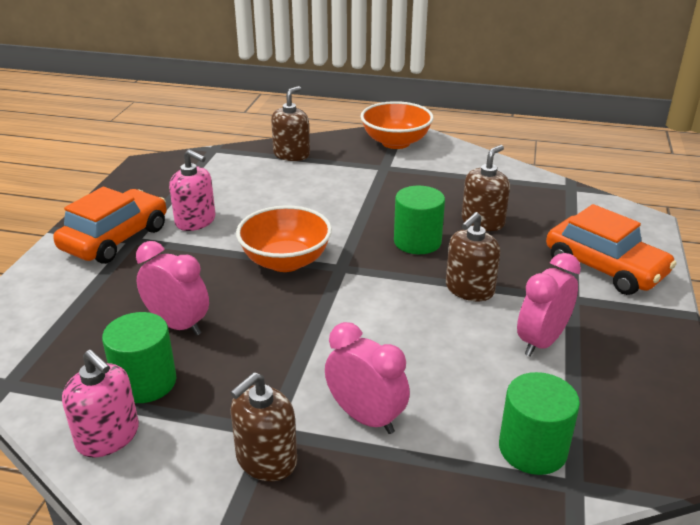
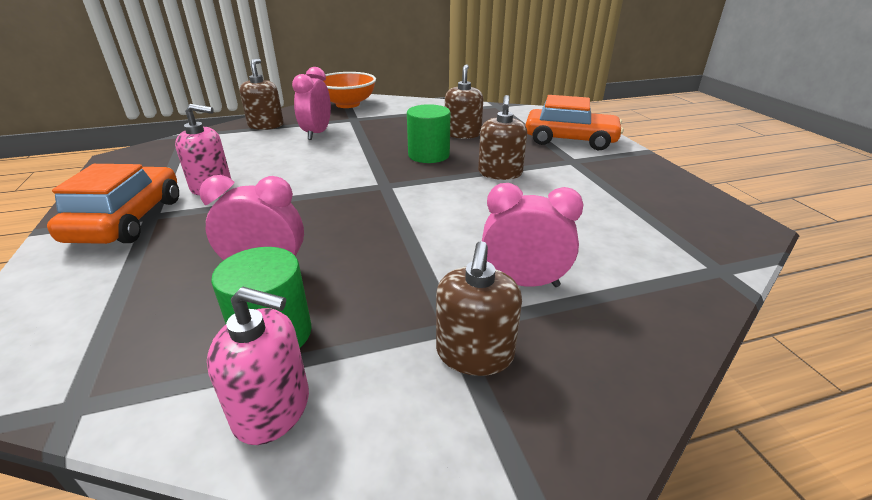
camera: 30 degrees left, 0 degrees up
(285, 261) = (331, 193): orange bowl -> none
(532, 449) = (665, 257): green cylinder -> none
(541, 342) = (585, 190): pink clock -> pink clock (317, 133)

